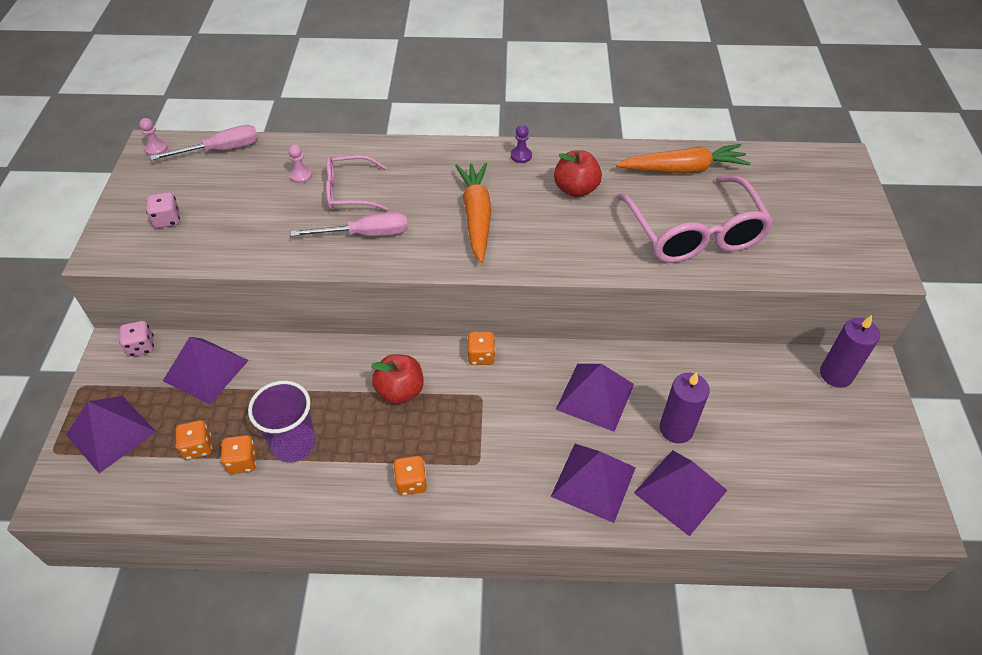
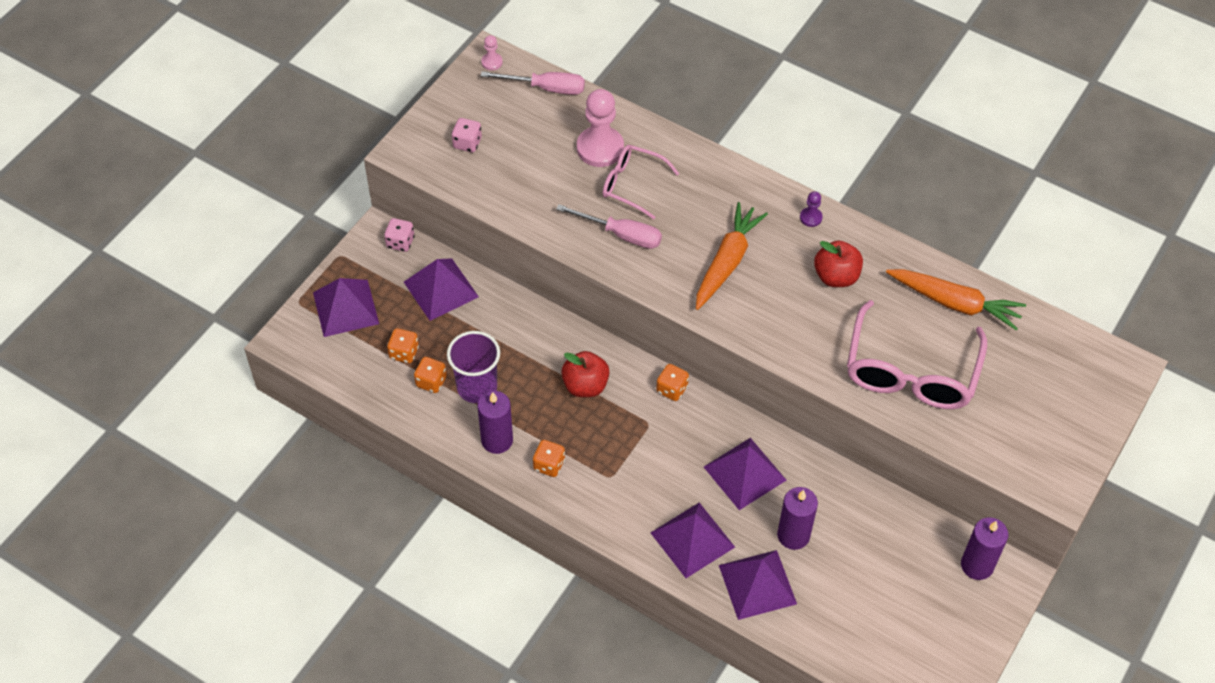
camera: 30 degrees right, 5 degrees up
(301, 176) = (600, 148): pink pawn -> pink pawn, size x2.17
(344, 485) = (497, 440): none -> purple candle

